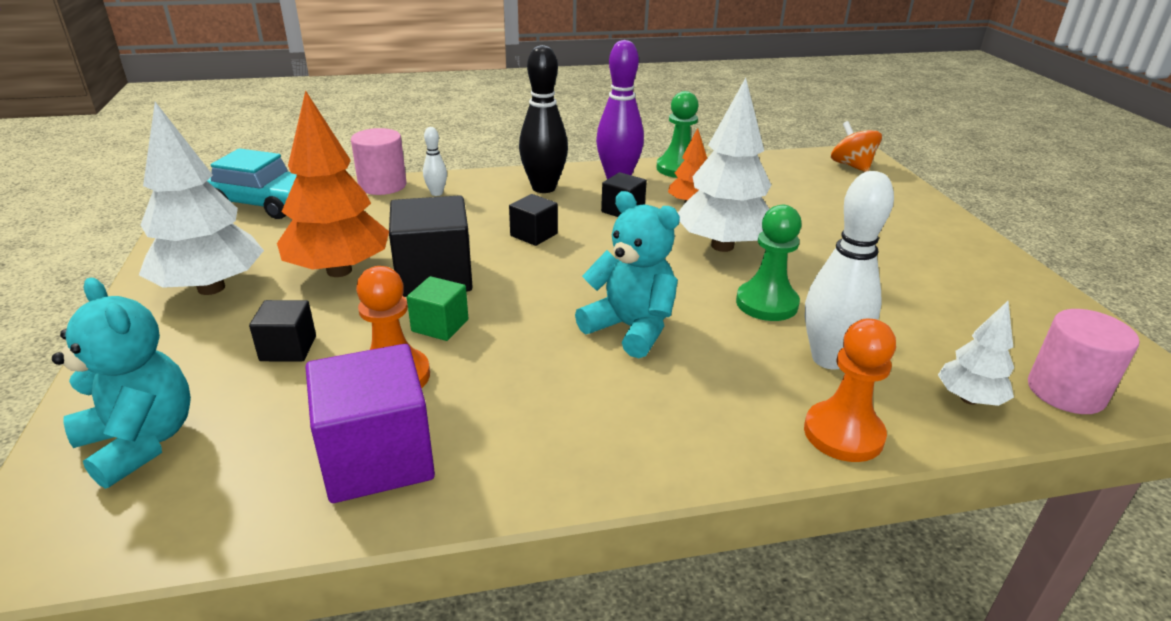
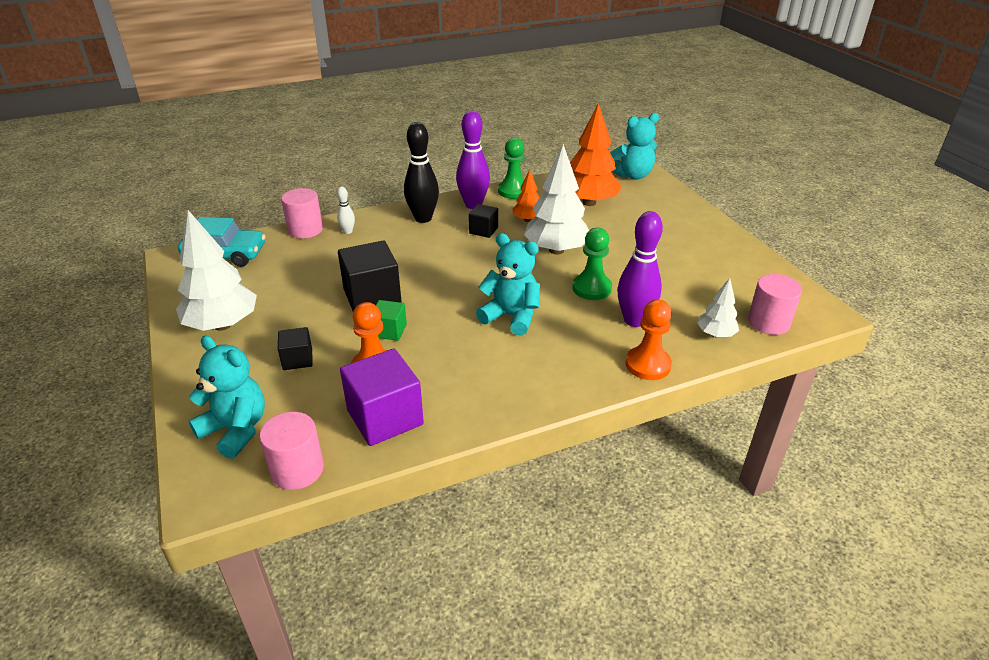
camera: 10 degrees left, 5 degrees up
(196, 525) = (297, 469): none -> pink cylinder
(339, 271) = (305, 301): orange tree -> orange tree (589, 202)
(534, 235) = (428, 257): black cube -> none
(829, 359) = (634, 320): white bowling pin -> purple bowling pin
(851, 166) = (632, 175): orange spinning top -> turquoise teddy bear

